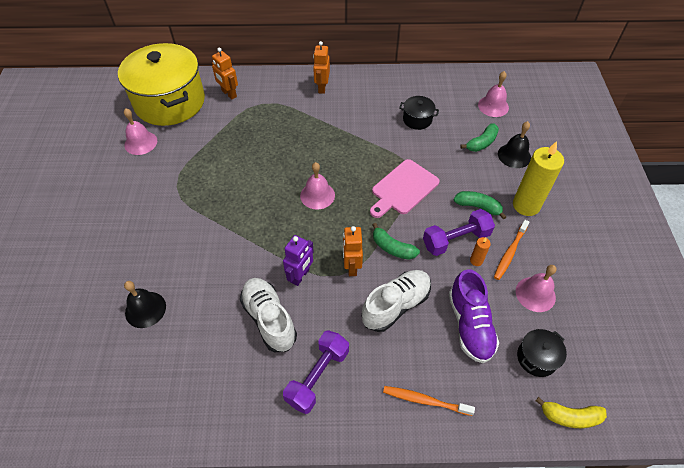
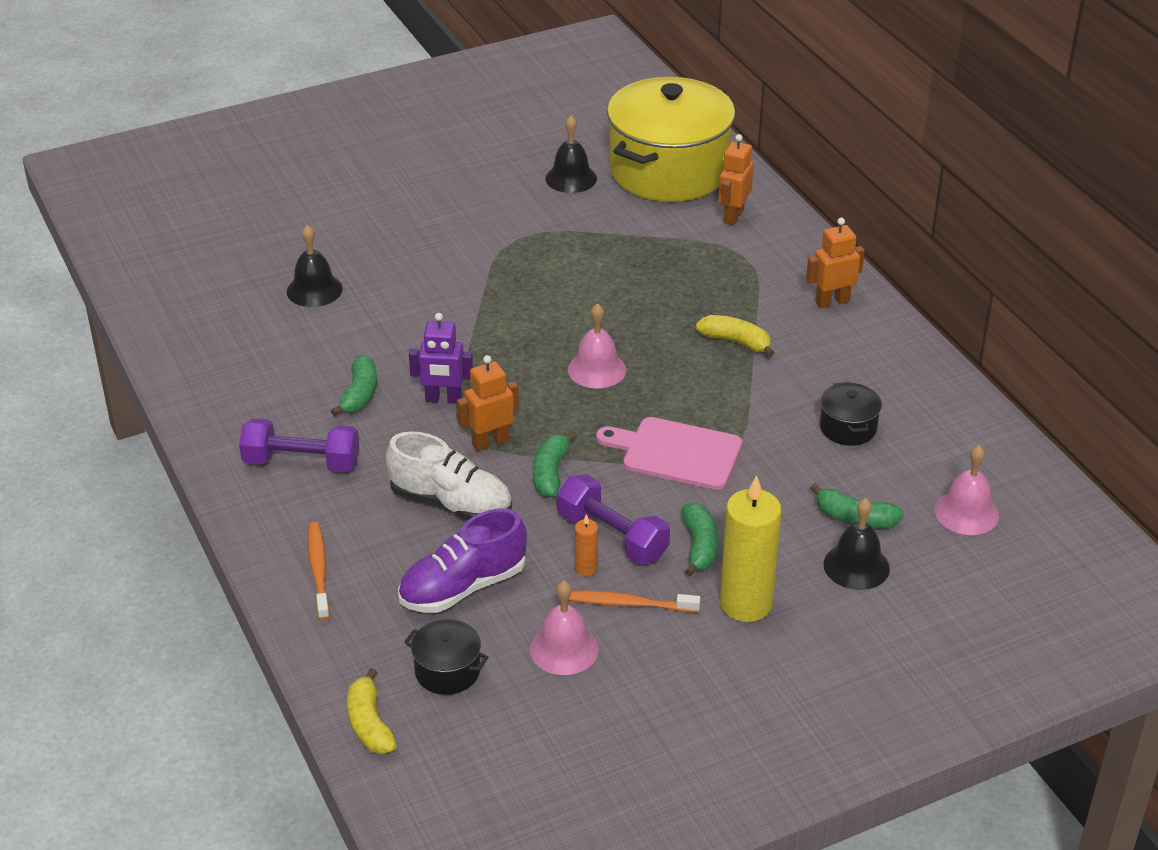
camera: 65 degrees right, 15 degrees down
(141, 143) = (571, 178): pink bell -> black bell
(269, 319) = (359, 394): white shoe -> green banana
(330, 132) = (736, 342): none -> yellow banana

